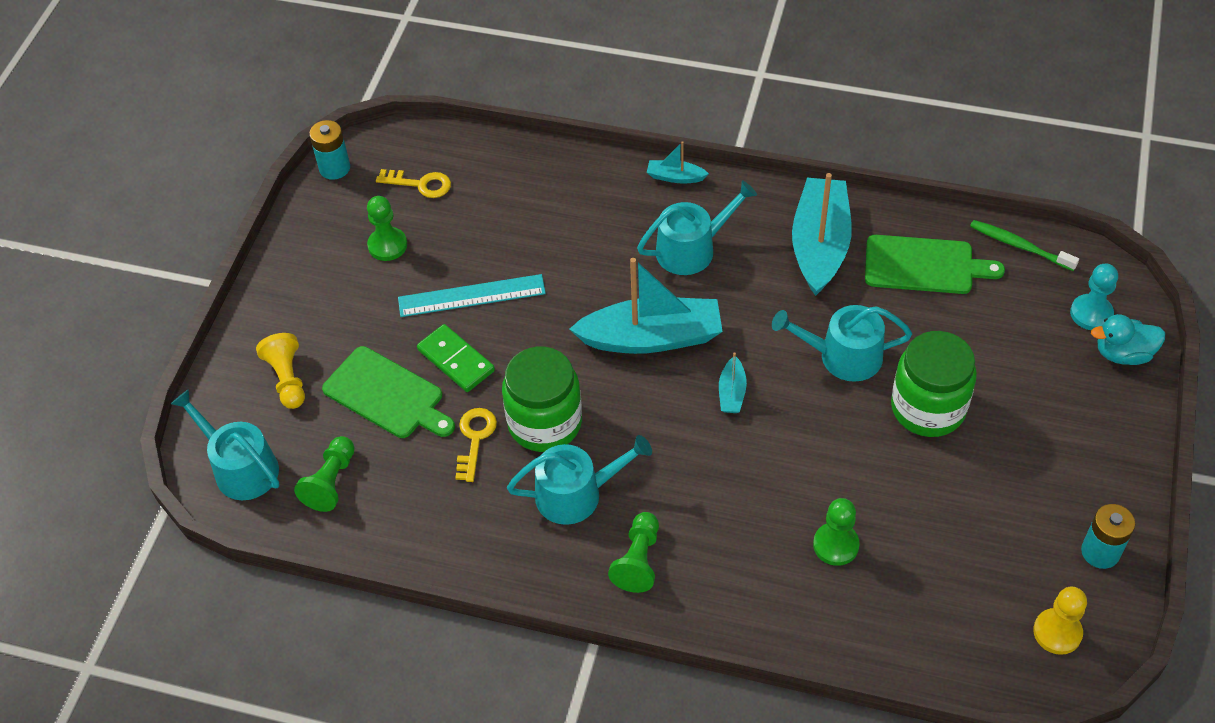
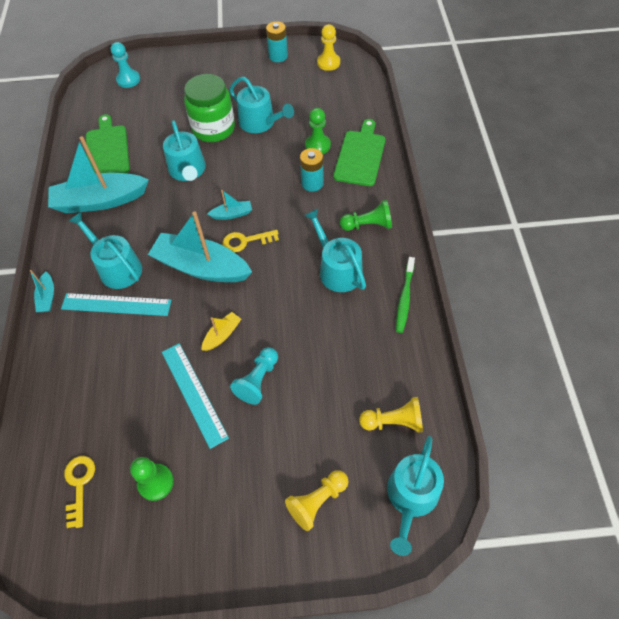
camera: 110 degrees left, 5 degrees up
(331, 482) = (393, 421): green pawn -> yellow pawn
(334, 168) = (68, 578): turquoise battery -> turquoise battery (312, 183)
(387, 395) = (305, 416): green cutting board -> green cutting board (360, 155)
(456, 360) = (258, 380): green domino -> turquoise pawn
(475, 439) = (319, 341): yellow key -> yellow key (245, 241)
(536, 339) = (222, 335): none -> yellow boat
(545, 423) = (291, 305): green jar -> none
(632, 241) = (116, 305): none -> turquoise ruler
(651, 337) = (201, 267): turquoise boat -> turquoise boat turned 45 degrees counterclockwise
(920, 477) = (260, 123): none -> turquoise watering can
(1019, 246) = (83, 113): green toothbrush -> green toothbrush (404, 298)
(1123, 354) = (153, 65): turquoise duck -> none

